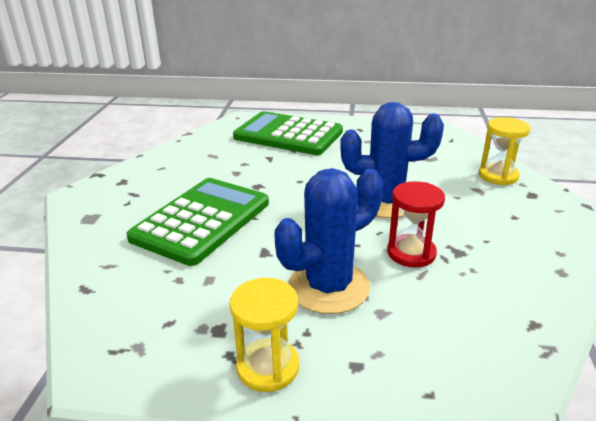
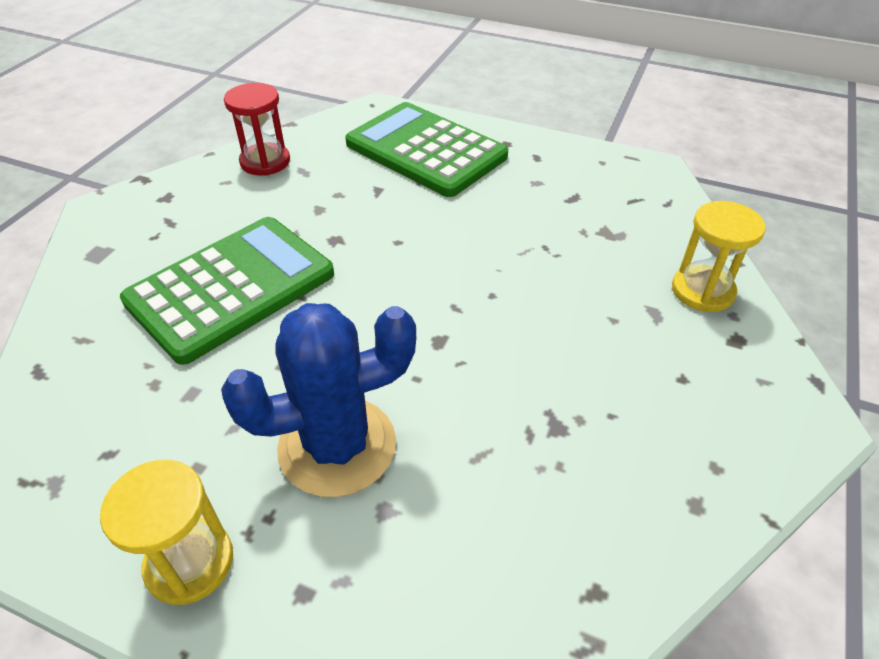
camera: 15 degrees right, 15 degrees up
(385, 202) = (499, 307): blue cactus -> none
(411, 253) = (485, 413): red hourglass -> red hourglass (265, 162)

